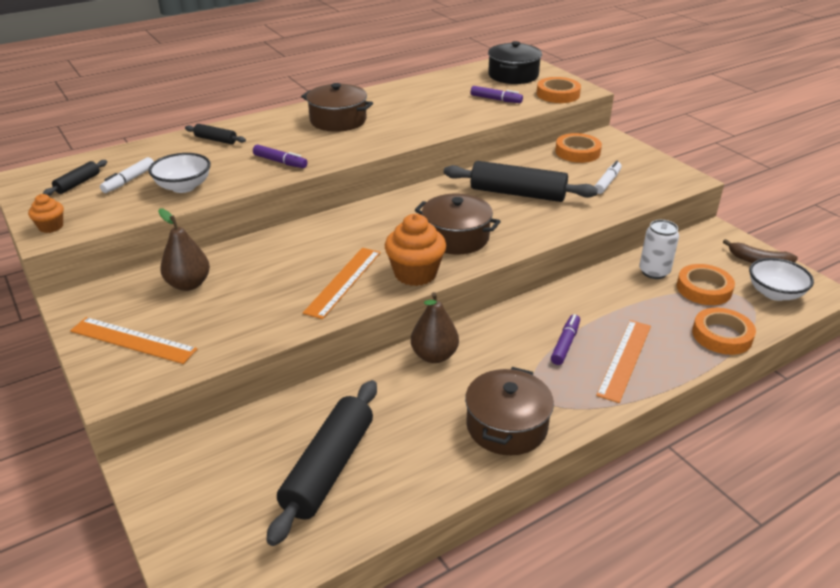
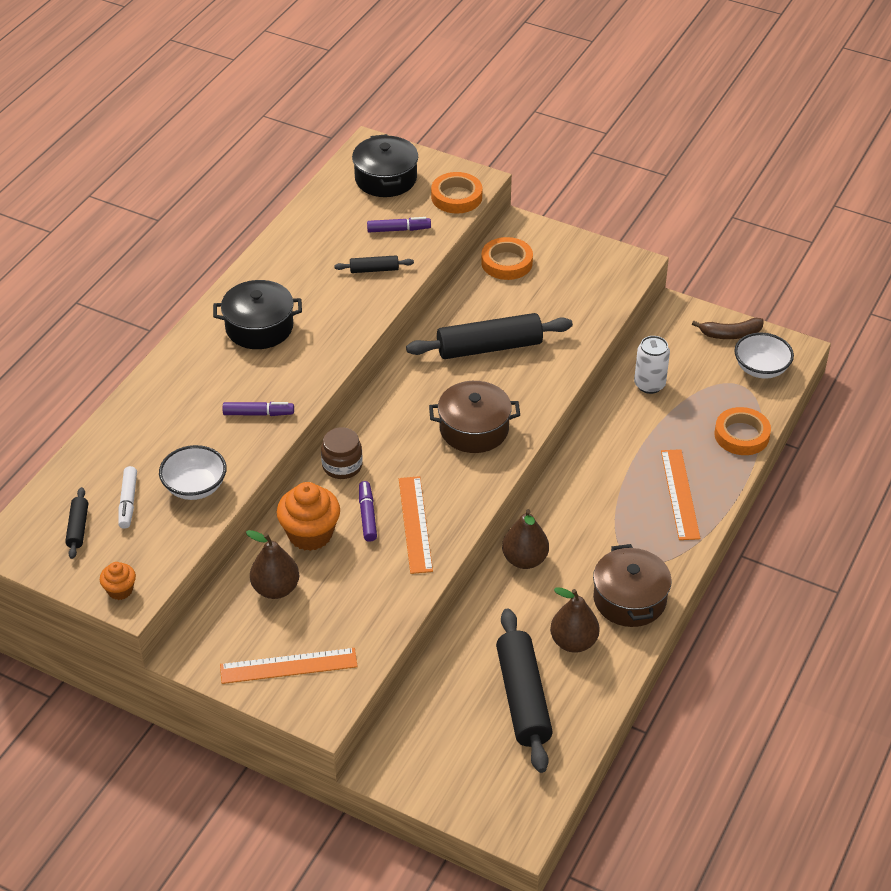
camera: 30 degrees left, 10 degrees up
(216, 140) = (156, 408): black rolling pin -> black rolling pin (374, 269)
(328, 227) = (342, 466): none -> brown jar
(338, 120) = (259, 327): brown pot -> black pot
(415, 273) = (471, 488): orange cupcake -> orange cupcake (310, 534)
(420, 440) = (573, 642): none -> brown pear
(565, 344) = (623, 499): purple marker -> purple marker (367, 516)
(607, 182) = (562, 298): white marker -> none
(703, 289) = (701, 388): orange tape -> none

